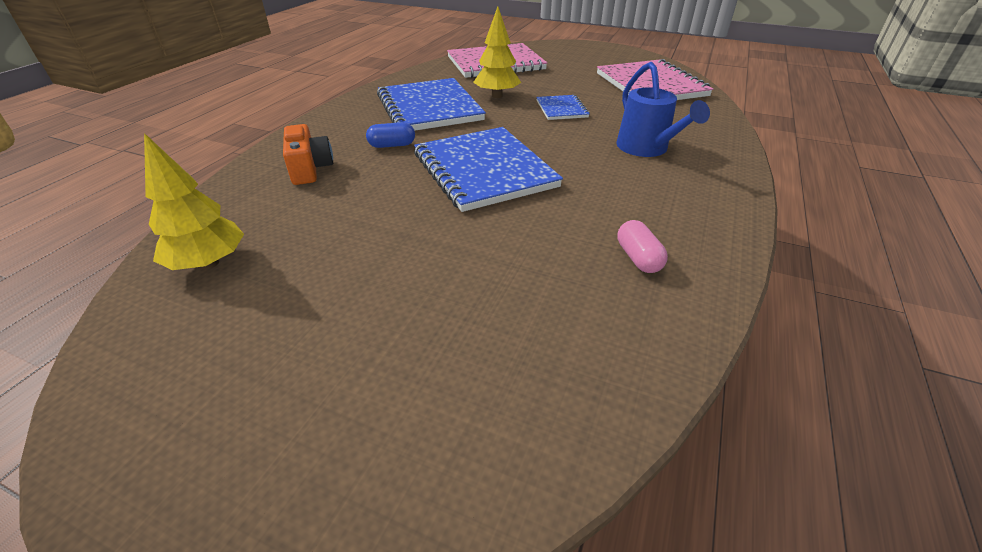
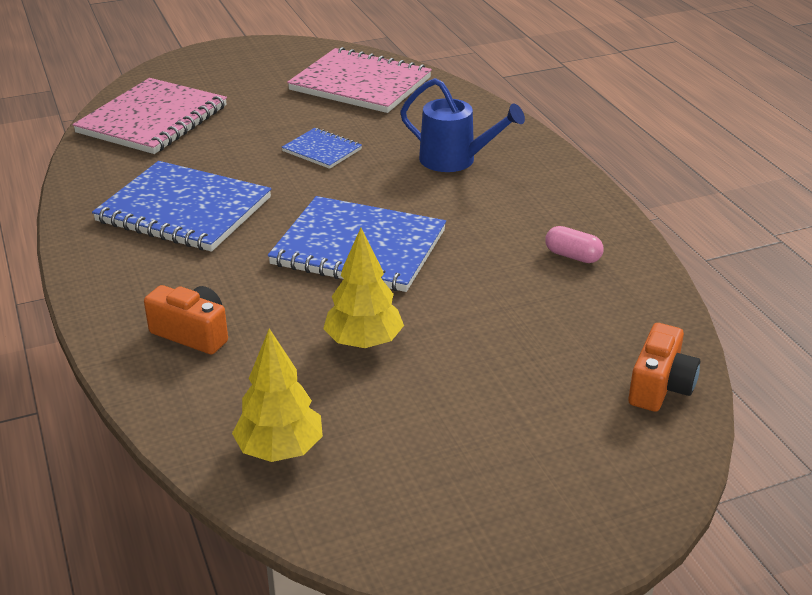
camera: 45 degrees left, 5 degrees down
(392, 145) = (227, 269): blue capsule -> none
(497, 96) = (230, 162): yellow tree -> yellow tree (363, 342)
(535, 435) = (660, 386): none -> orange camera

